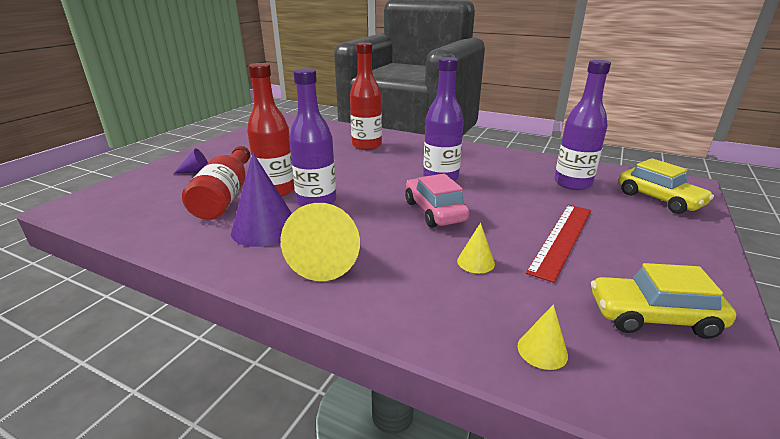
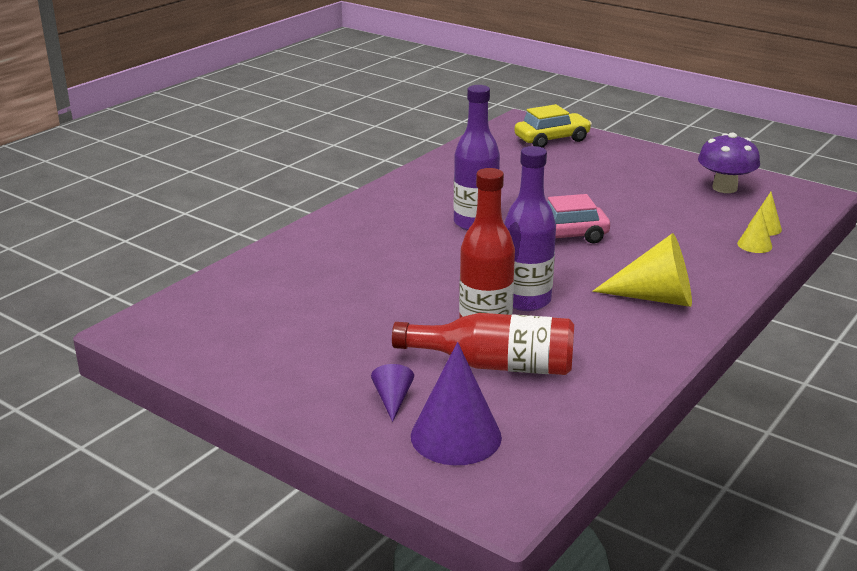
camera: 80 degrees left, 0 degrees up
(265, 228) = (591, 332): purple cone -> purple cone (456, 436)
(367, 145) = (338, 258): red bottle -> none
(475, 262) = (658, 232): yellow cone -> yellow cone (754, 245)
(561, 239) = (620, 192): red ruler -> none
(572, 183) = (508, 163): purple bottle -> none
(653, 317) = (724, 188): yellow car -> purple mushroom

